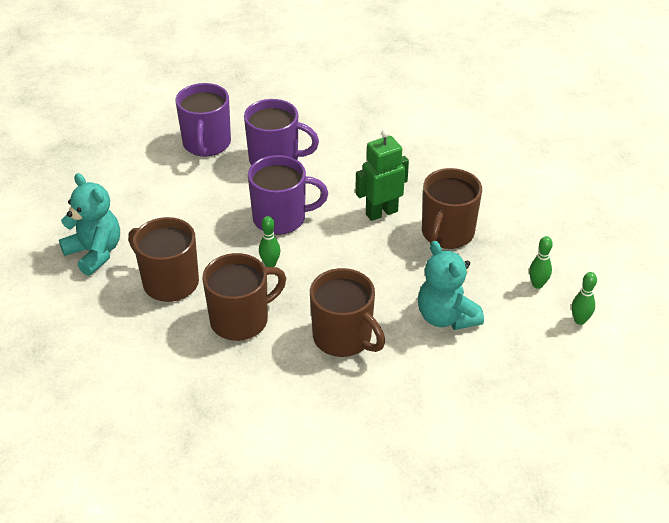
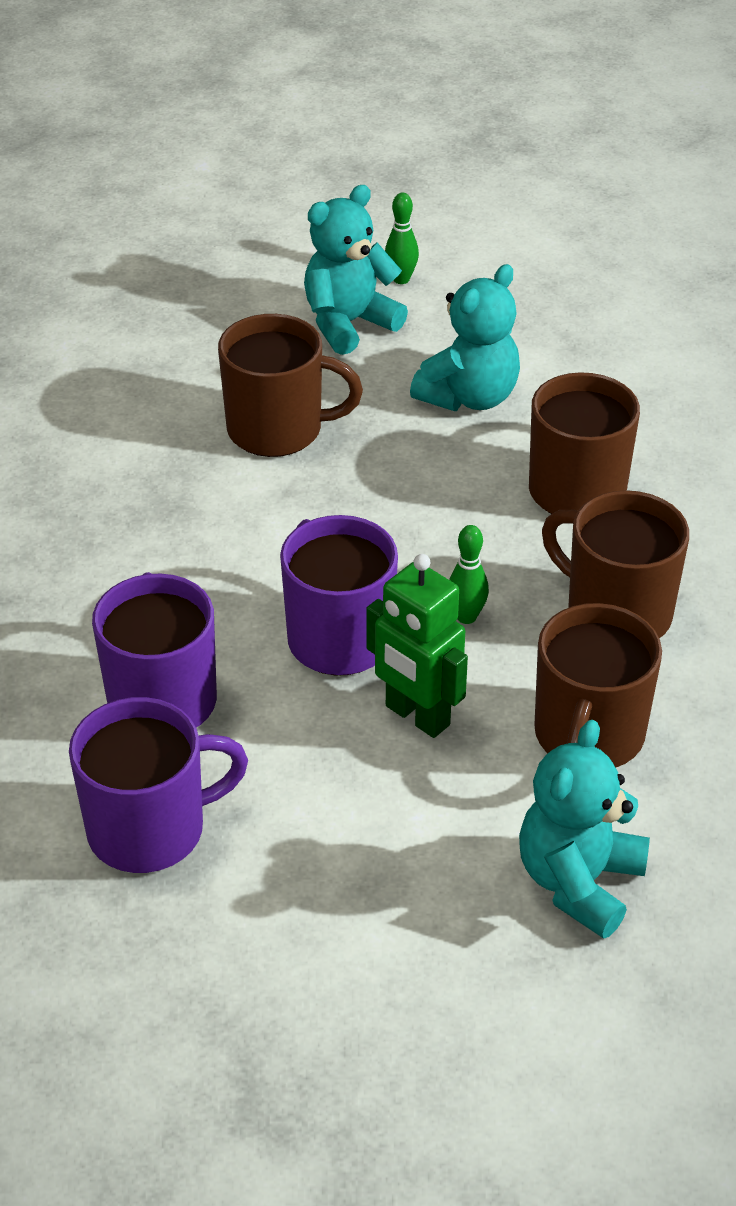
camera: 110 degrees left, 0 degrees up
(381, 212) = (260, 514): green robot -> green robot (416, 716)
(537, 284) = (348, 324): green bowling pin -> turquoise teddy bear

